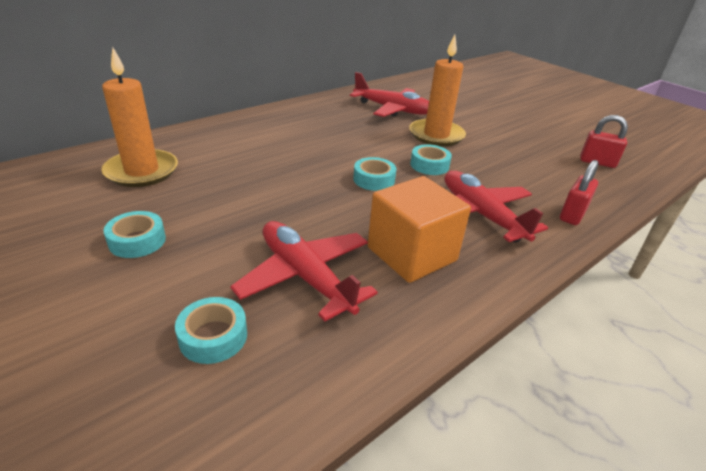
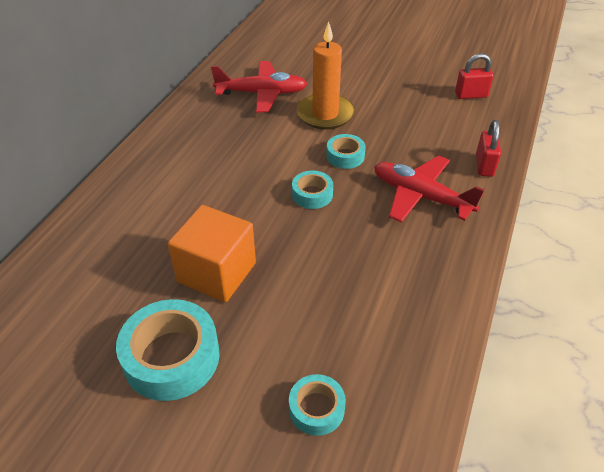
camera: 25 degrees left, 10 degrees up
(137, 241) = (171, 357): turquoise tape -> turquoise tape, size x1.82
(142, 171) = (93, 280): orange candle -> none
(305, 276) = (337, 322): red plane -> none
(411, 254) = (397, 262): orange cube -> orange cube (217, 272)

